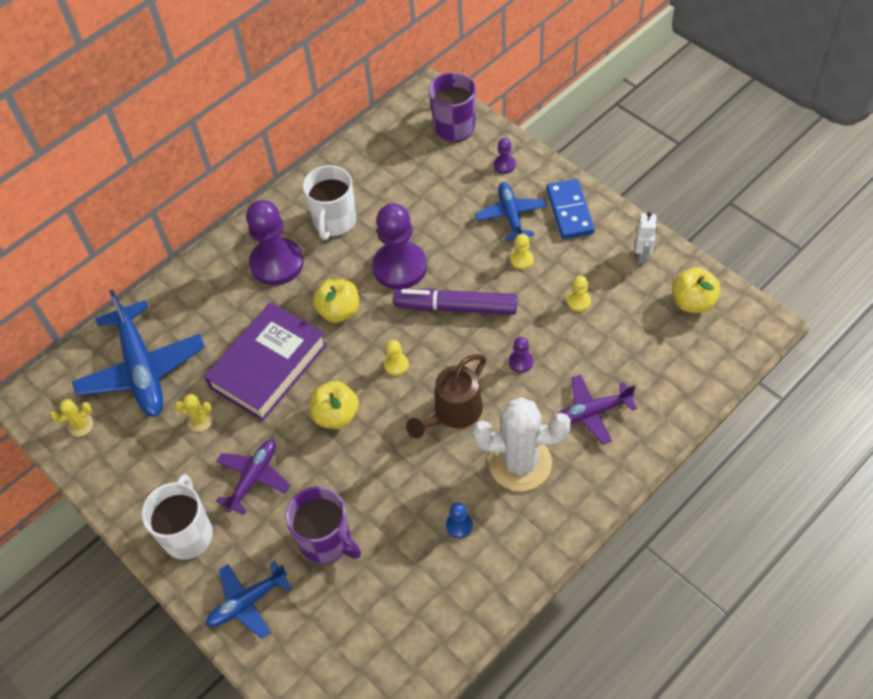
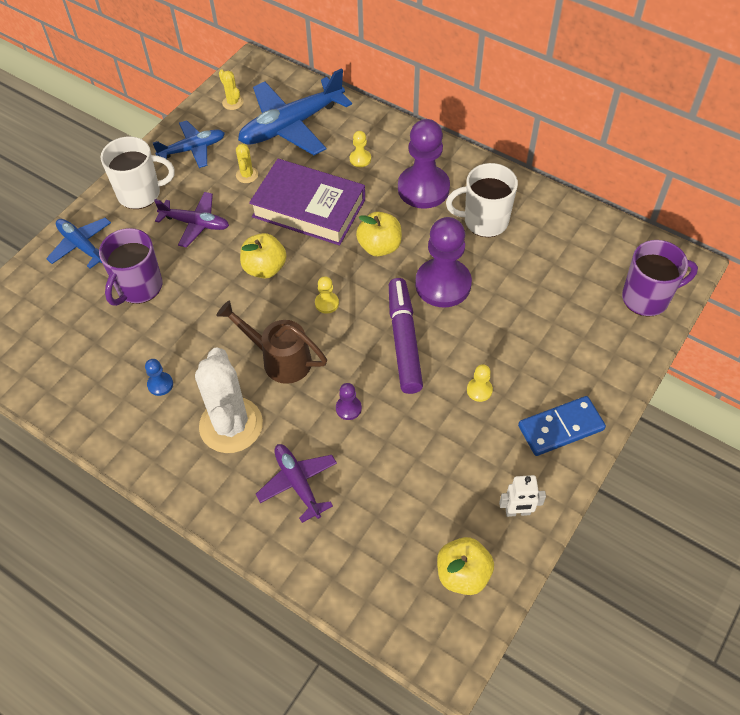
camera: 75 degrees right, 0 degrees up
(504, 165) = (607, 354): purple pawn -> none
(510, 215) = (537, 371): blue plane -> blue plane (193, 149)
(578, 301) = (436, 453): yellow pawn -> yellow pawn (360, 159)

